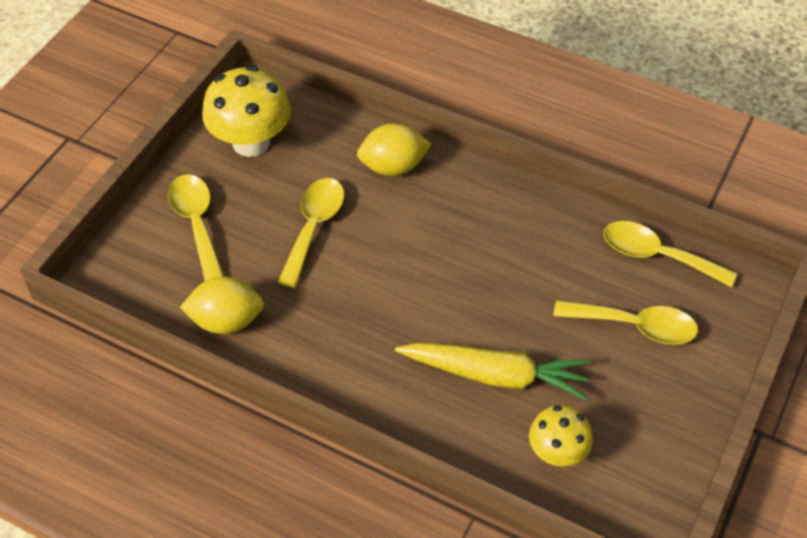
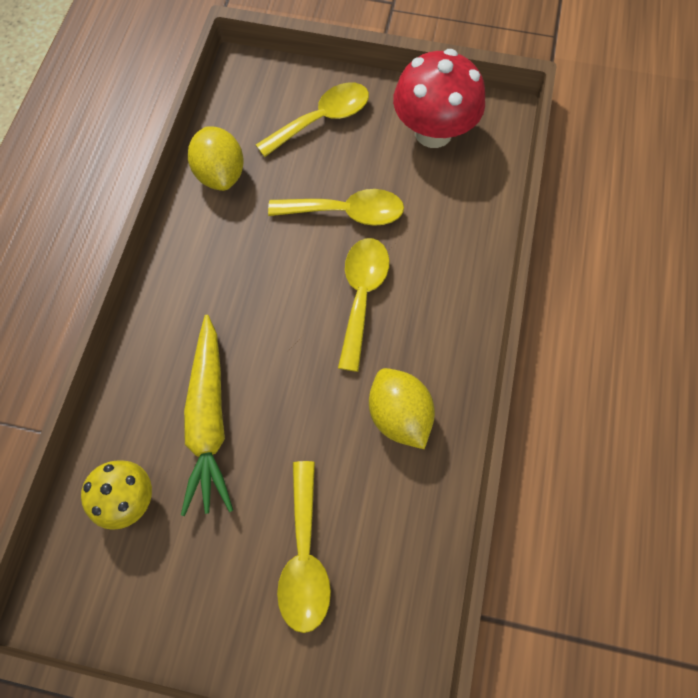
camera: 75 degrees right, 15 degrees up
(251, 142) = (433, 132): yellow mushroom -> red mushroom
(393, 167) = (447, 262): yellow lemon -> yellow lemon (399, 415)
(656, 255) = (412, 567): yellow spoon -> yellow spoon (362, 296)

